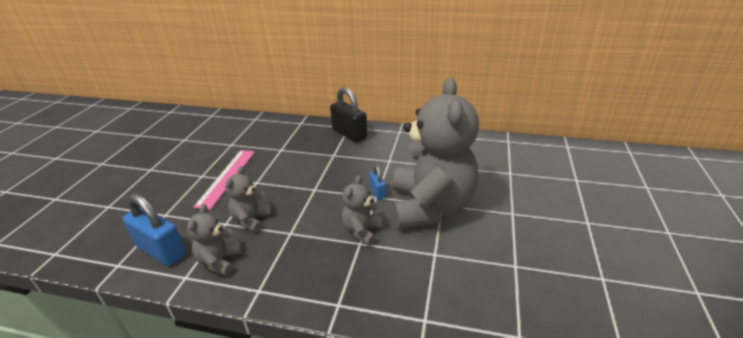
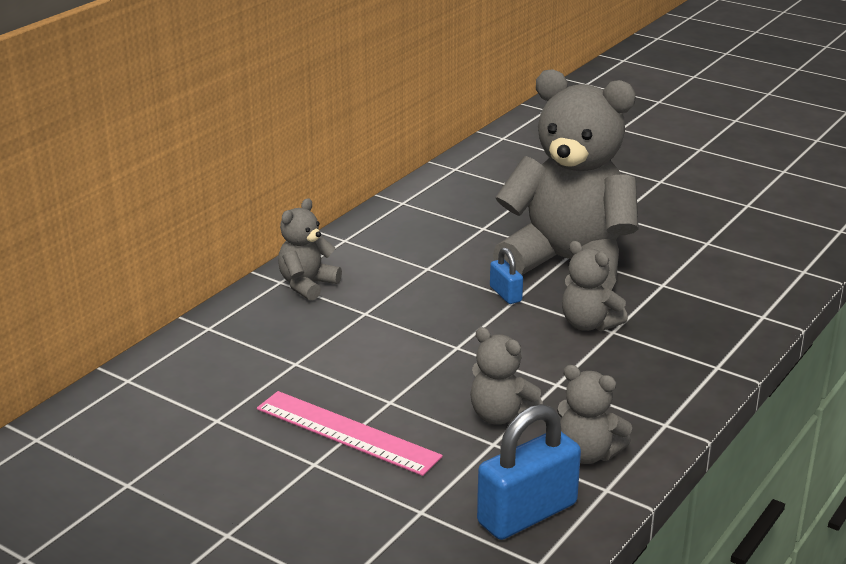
camera: 70 degrees left, 5 degrees down
(349, 134) = (307, 285): black padlock -> grey teddy bear
(377, 192) = (505, 294): blue padlock -> blue padlock turned 60 degrees clockwise

